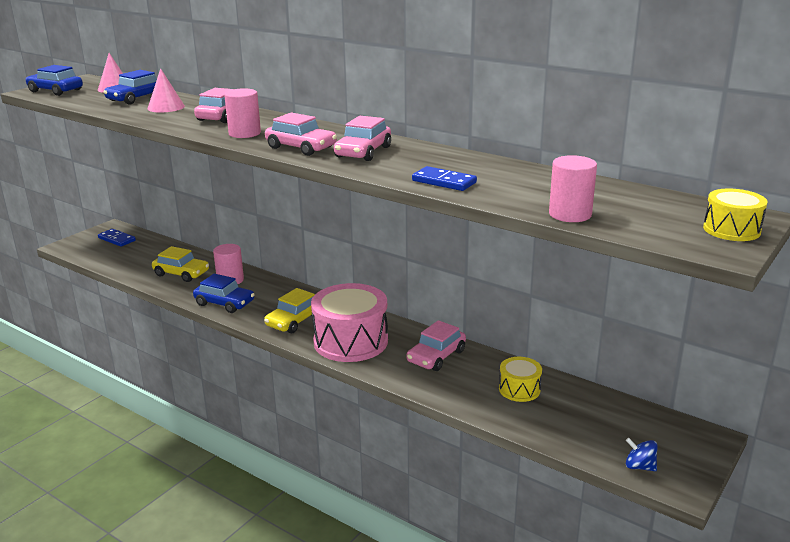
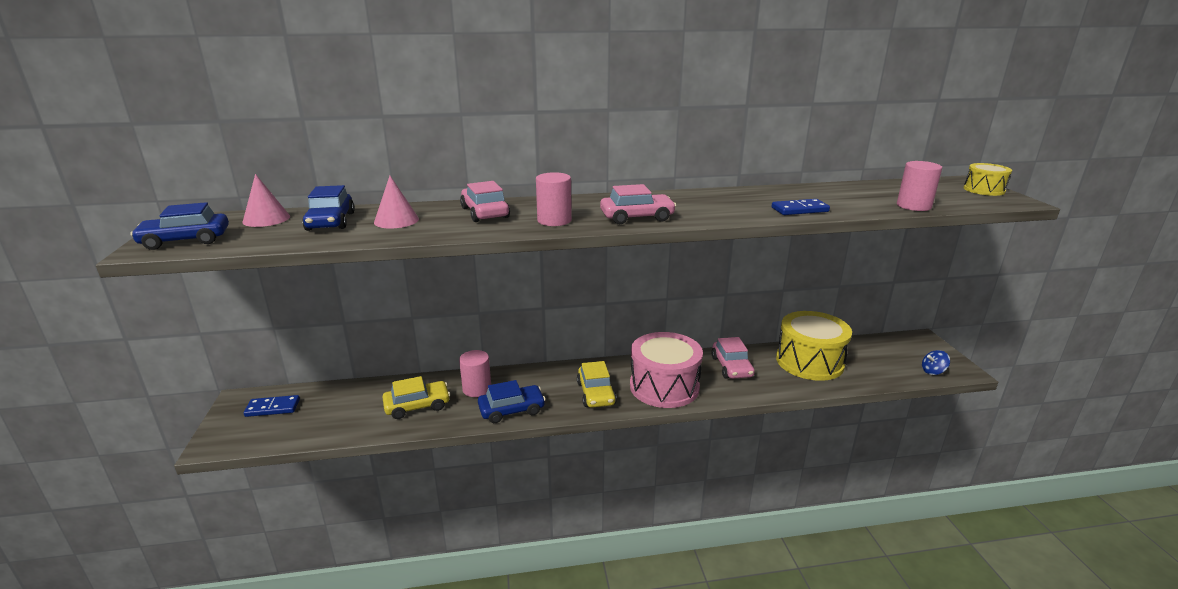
camera: 45 degrees left, 0 degrees up
(363, 152) = (688, 207): pink car -> none
(519, 389) = (809, 362): yellow drum -> yellow drum, size x1.99

